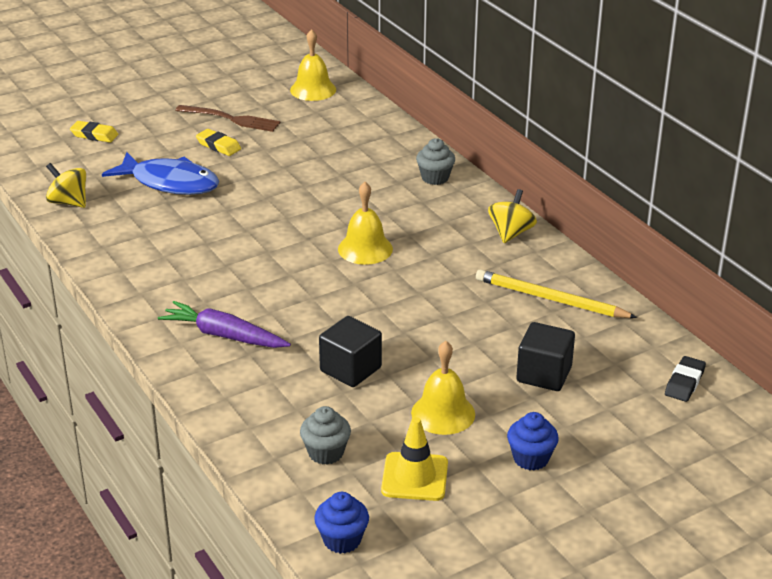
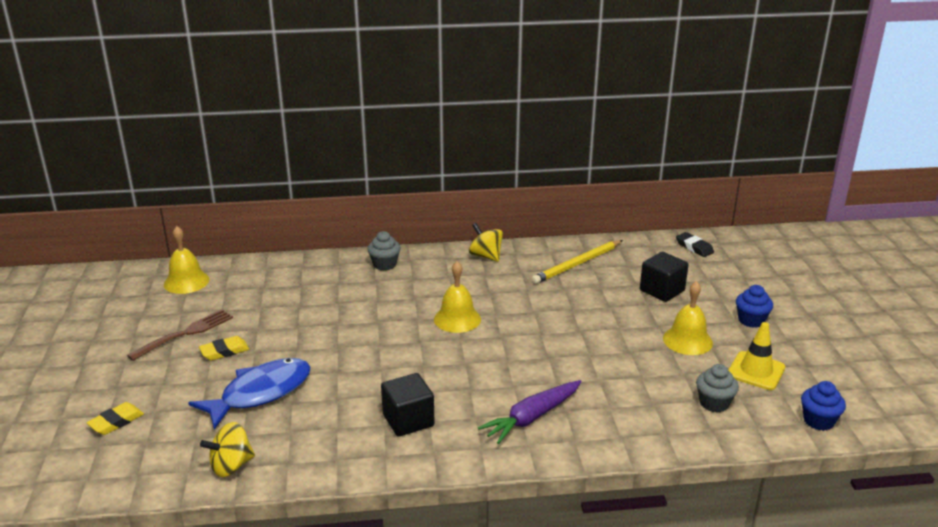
camera: 65 degrees left, 5 degrees down
(350, 369) = (614, 366): black cube -> black cube (408, 420)

